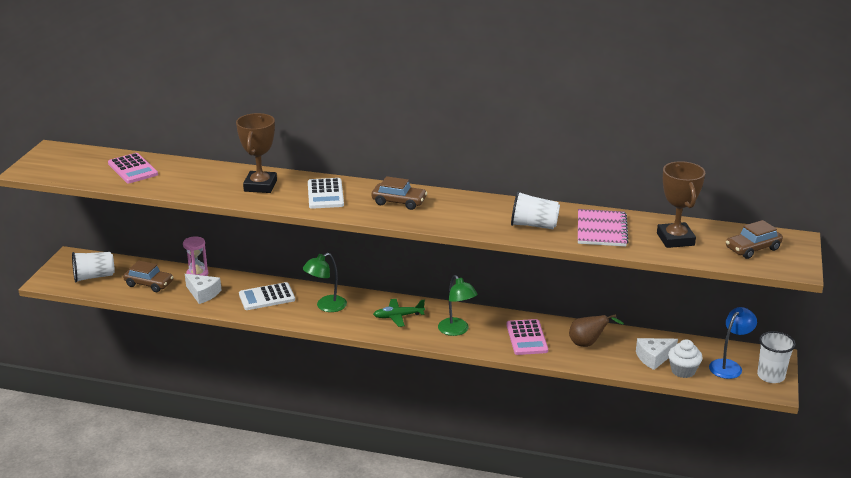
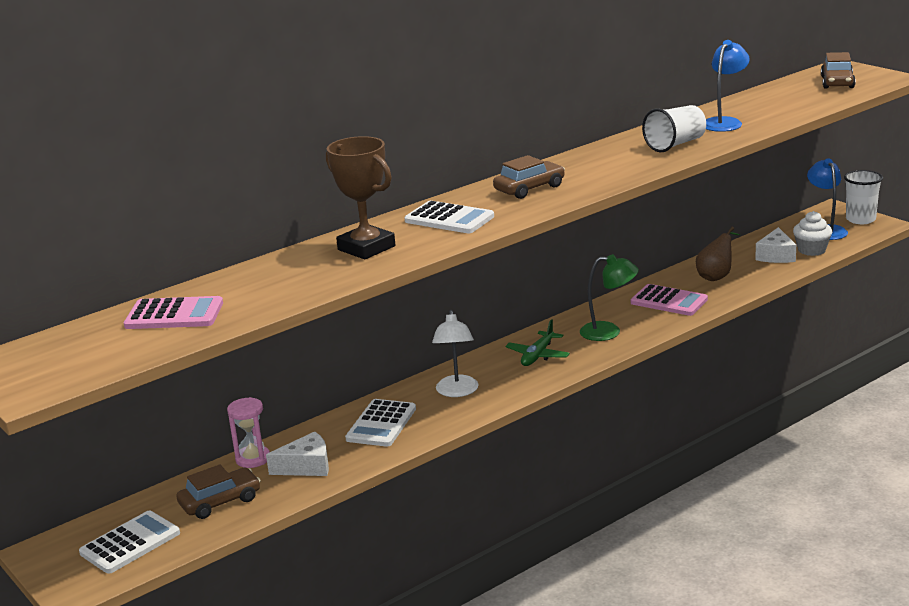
camera: 50 degrees left, 5 degrees down
(94, 277) = (130, 543): white cup -> white calculator
(326, 306) = (457, 392): green lamp -> white lamp
(601, 230) = (725, 122): pink notebook -> blue lamp
(675, 239) = (783, 102): brown trophy -> none

